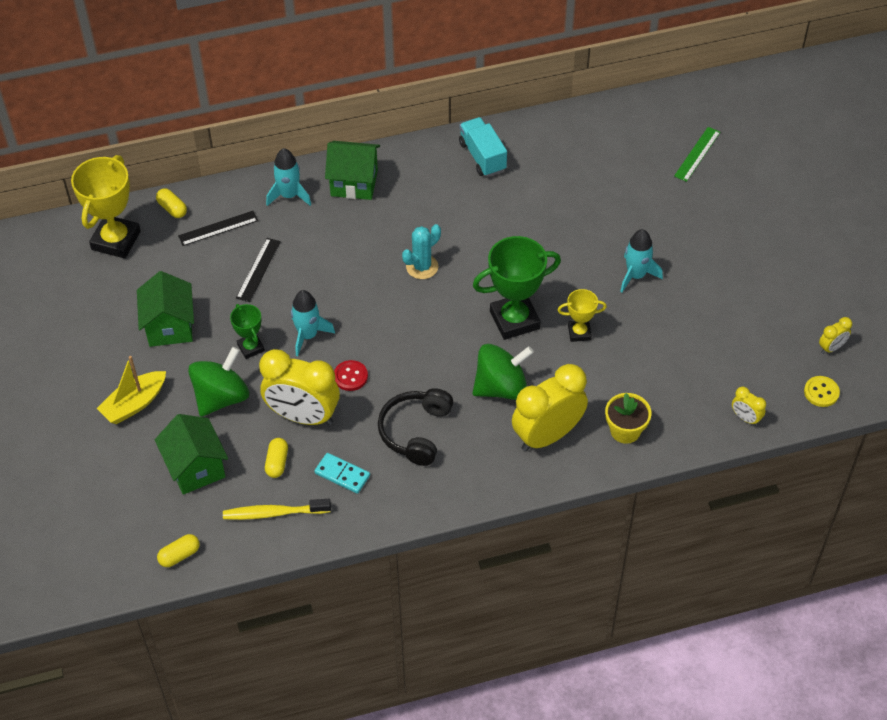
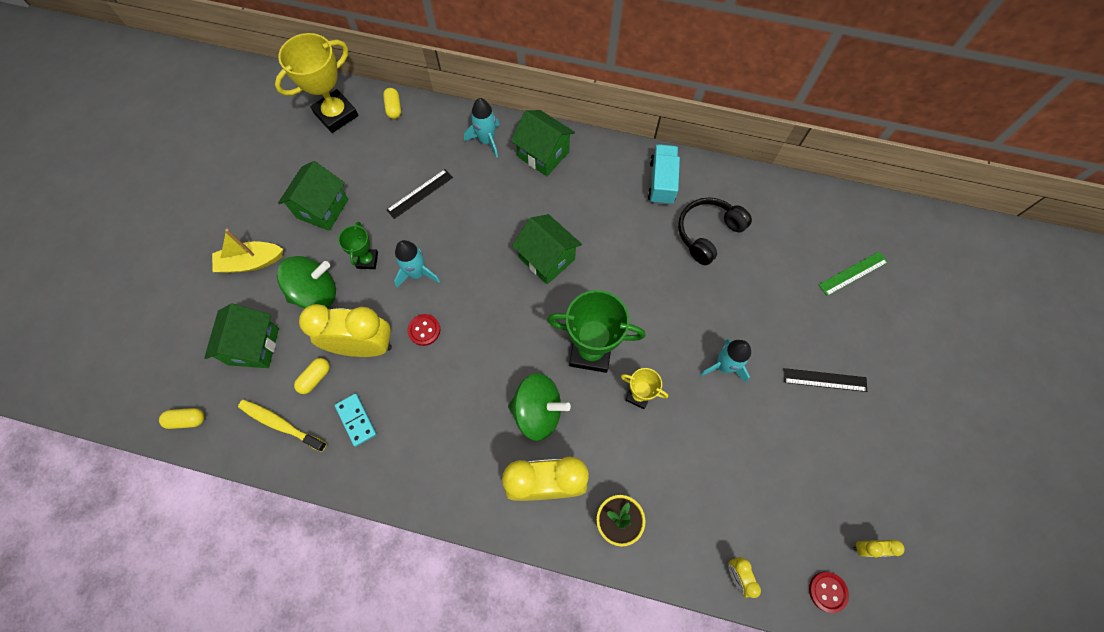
camera: 30 degrees right, 15 degrees up
(218, 228) = (415, 142): black ruler -> black ruler (824, 379)
(303, 416) = (363, 346): yellow clock -> yellow clock turned 135 degrees clockwise
(416, 431) = (440, 414): black headphones -> black headphones (708, 233)
(422, 267) = (547, 259): turquoise cactus -> green house
(821, 392) = (827, 591): yellow button -> red button

